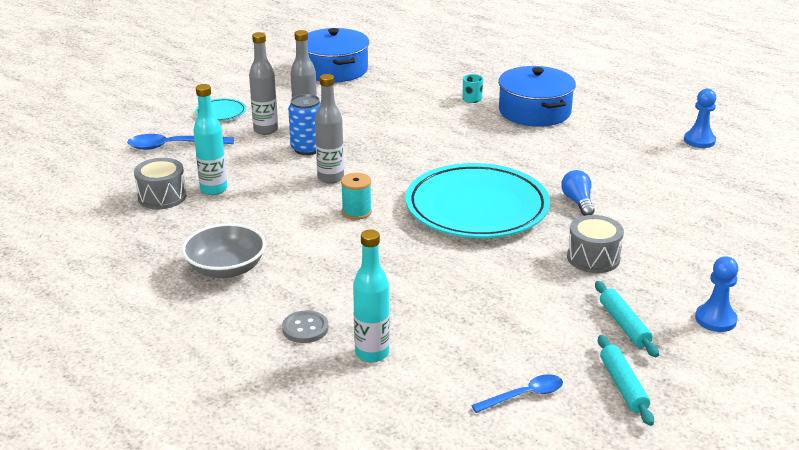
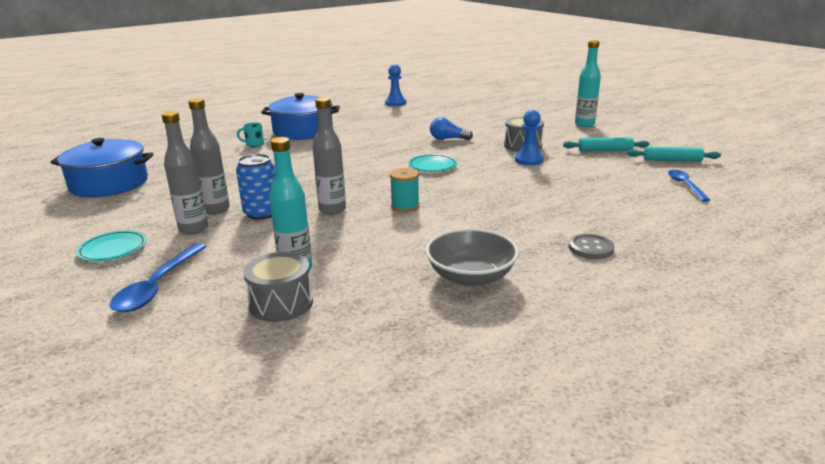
camera: 70 degrees left, 5 degrees down
(372, 353) = (632, 226): turquoise bottle -> turquoise bottle (584, 124)
(477, 208) = (432, 166): turquoise plate -> turquoise plate, size x0.41
(715, 319) = (603, 131): blue pawn -> blue pawn (529, 160)

